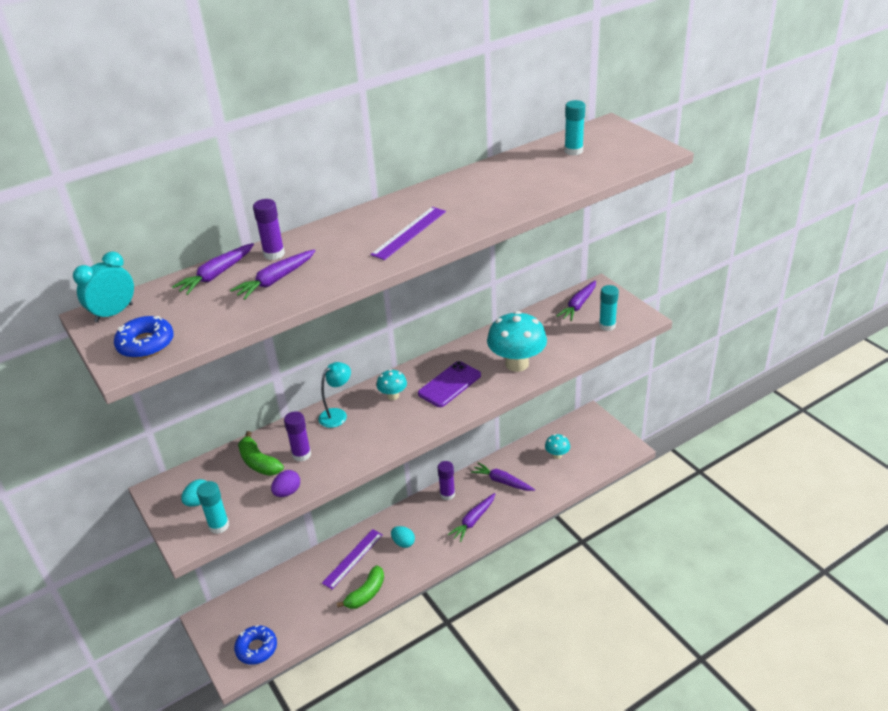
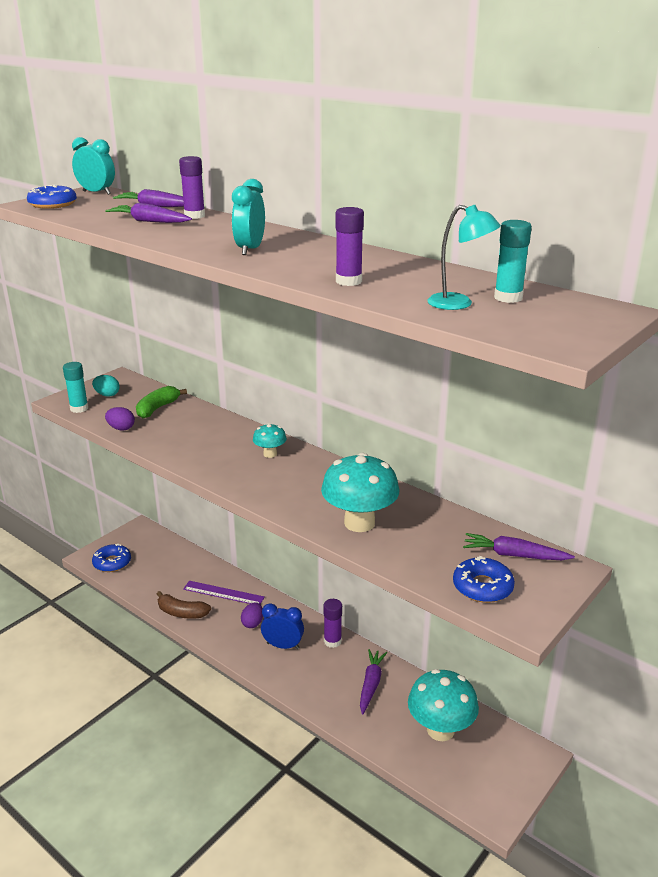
camera: 70 degrees right, 10 degrees down
(301, 454) = (171, 425): purple glue stick -> purple glue stick (348, 281)
(337, 414) = (231, 431): turquoise lamp -> turquoise lamp (459, 304)
(366, 593) = (182, 613): green banana -> brown banana
(403, 543) = (252, 623): turquoise egg -> purple egg
(409, 233) = (250, 250): purple ruler -> turquoise clock
(440, 527) = (283, 646): none -> blue clock
(449, 384) = (301, 483): purple phone -> none
(473, 520) = (300, 671): purple carrot -> none
(557, 455) = (440, 730): turquoise mushroom -> turquoise mushroom, size x1.99
(607, 326) = (482, 587): turquoise glue stick -> blue donut

